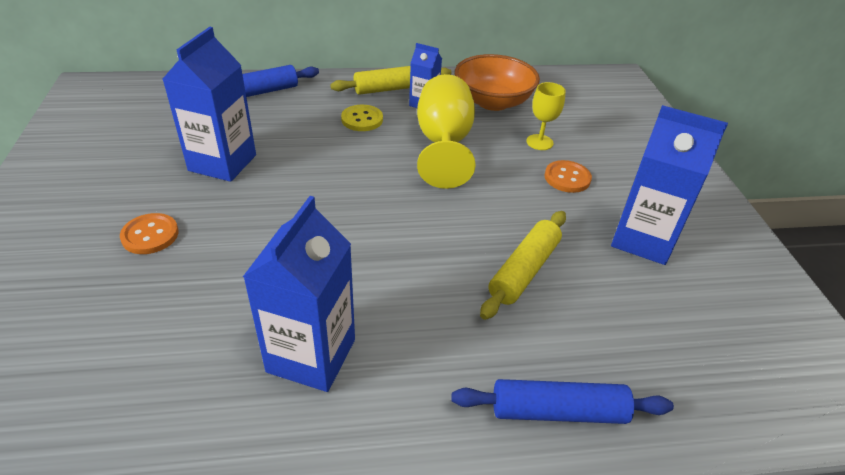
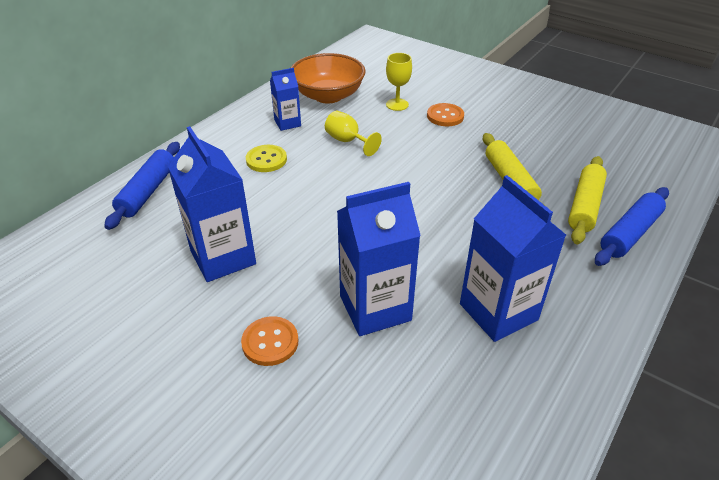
camera: 45 degrees left, 0 degrees up
(392, 88) = (247, 126): yellow rolling pin -> yellow rolling pin (584, 206)
(443, 144) = (347, 141): yellow goblet -> yellow goblet, size x0.53
(643, 239) = (529, 125): blue carton -> blue carton (375, 308)

